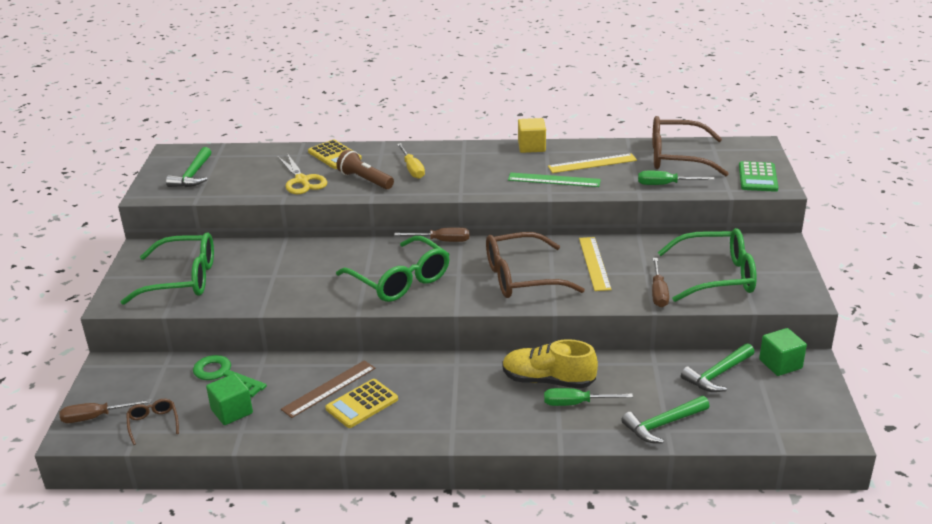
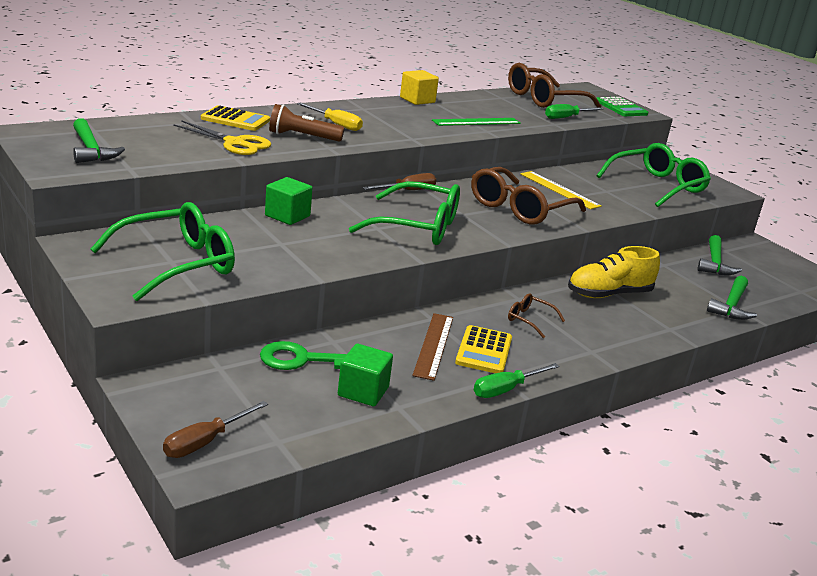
camera: 40 degrees left, 5 degrees down
(153, 423) = (288, 428): brown glasses -> brown glasses (529, 320)
(576, 403) = (653, 306): green screwdriver -> green screwdriver (506, 389)
(592, 163) = (487, 108): yellow ruler -> none
(658, 293) = (636, 203): brown screwdriver -> none
(780, 364) = (741, 248): green cube -> green cube (287, 216)

